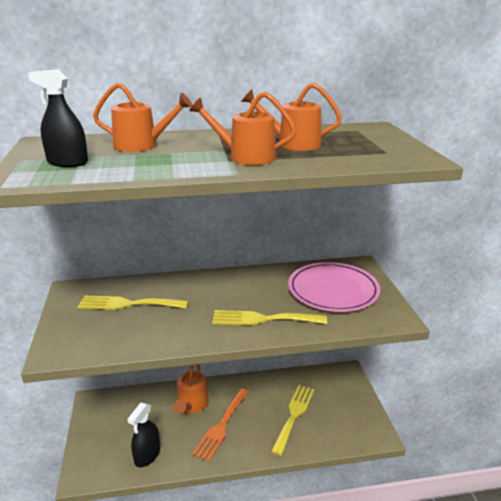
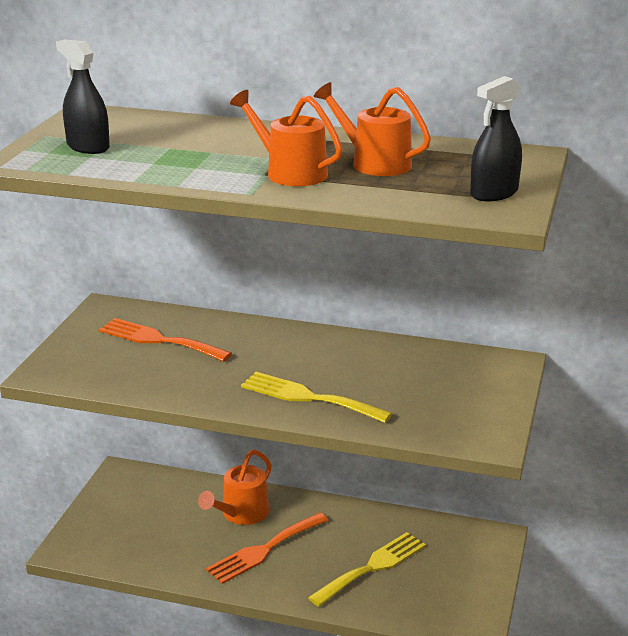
camera: 25 degrees right, 0 degrees up
(128, 304) = (159, 340): yellow fork -> orange fork
(142, 145) = (190, 136): orange watering can -> none
(147, 455) = (151, 553): black spray bottle -> black spray bottle (494, 193)
(333, 290) = (437, 386): pink plate -> none

